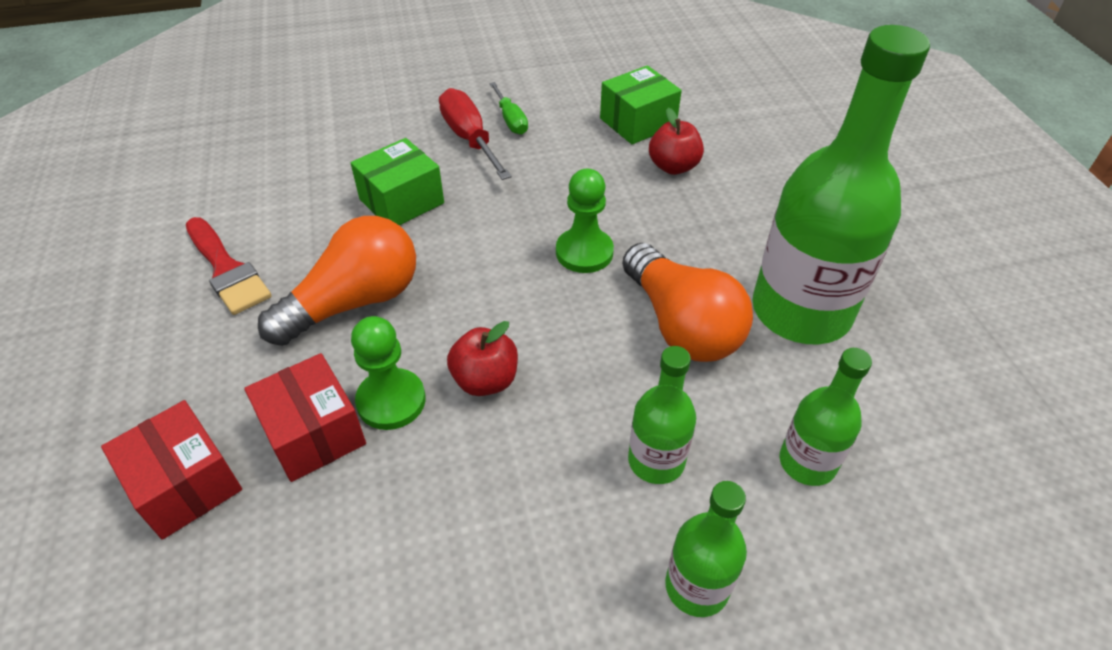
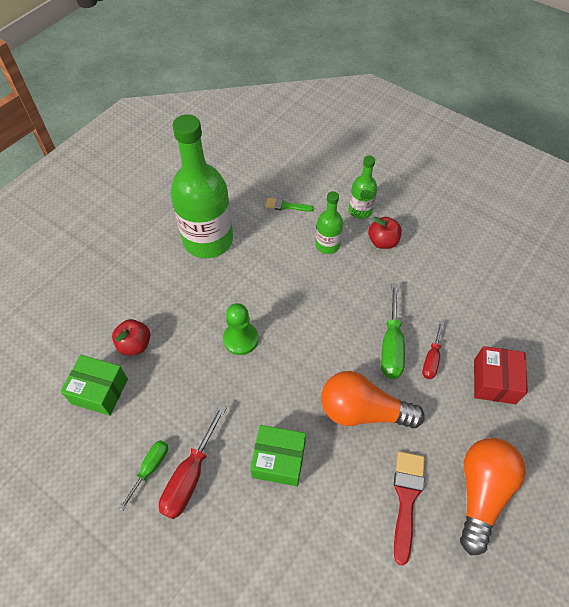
camera: 130 degrees left, 10 degrees up
(314, 433) = (431, 359): red box -> red screwdriver
(391, 401) = (391, 345): green pawn -> green screwdriver
(485, 380) = (348, 321): red apple -> red apple (382, 242)
(681, 325) = (254, 274): orange light bulb -> orange light bulb (481, 492)
(807, 462) = (286, 206): green bottle -> green brush

